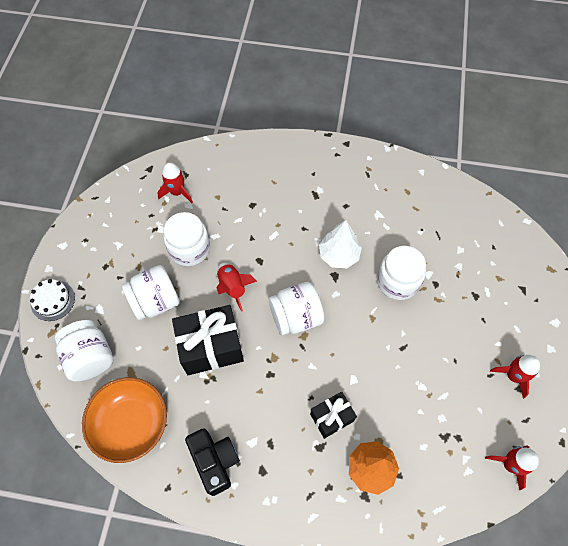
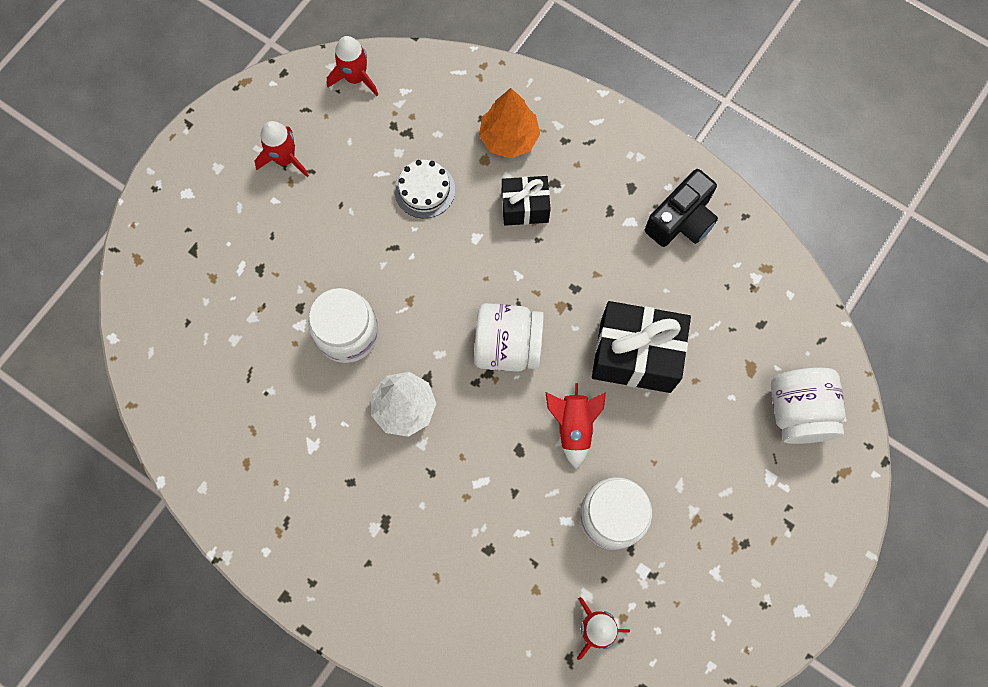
camera: 155 degrees left, 10 degrees up
(53, 300) = (833, 521): white cake -> white cake (424, 190)
(131, 423) = (768, 305): orange bowl -> none
(156, 301) = (688, 453): white jar -> none
(215, 461) = (681, 220): black camera -> black camera turned 135 degrees counterclockwise

